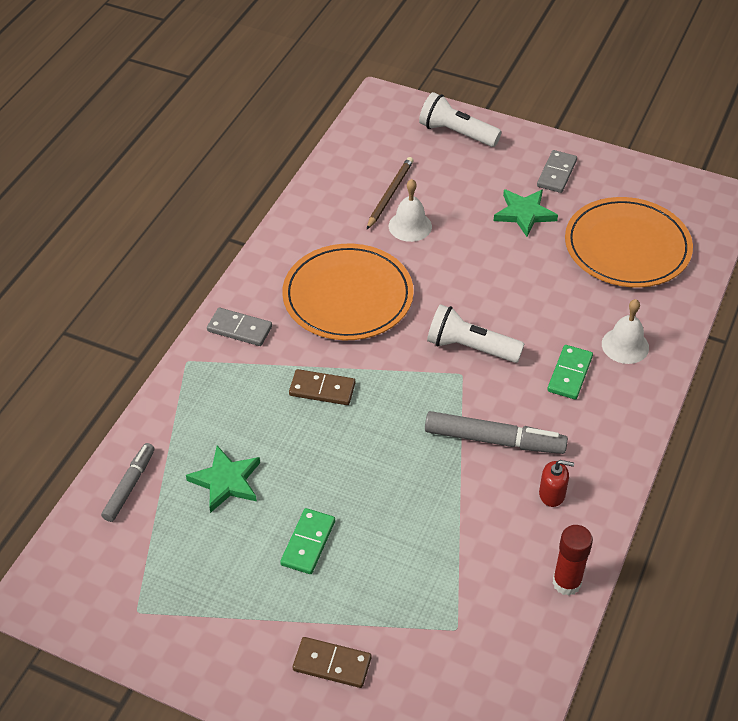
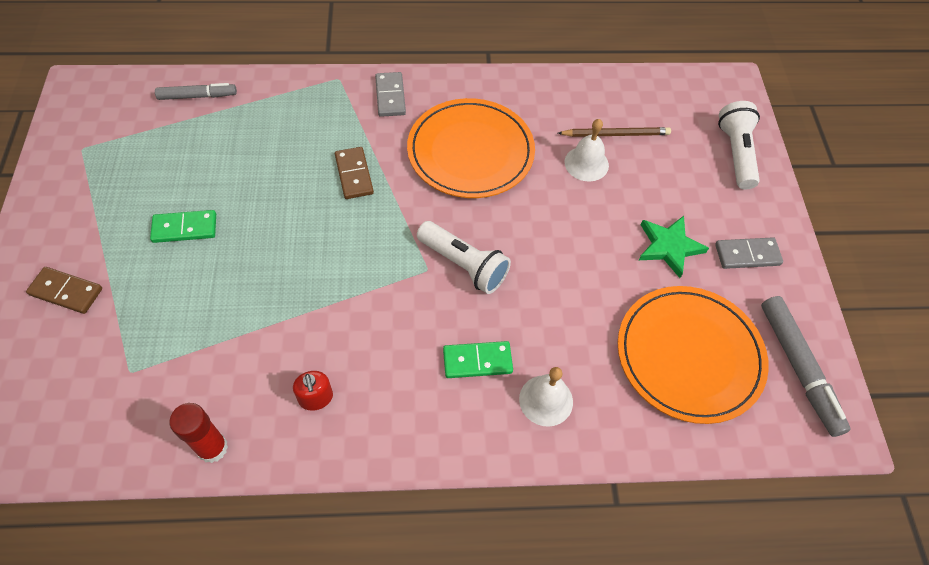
camera: 60 degrees right, 10 degrees up
(226, 481) = (226, 151): green star -> none
(332, 664) = (66, 292): brown domino -> brown domino turned 60 degrees counterclockwise
(470, 347) = (464, 265): white flashlight -> white flashlight turned 135 degrees clockwise
(493, 440) = (360, 324): grey marker -> grey marker (798, 367)

